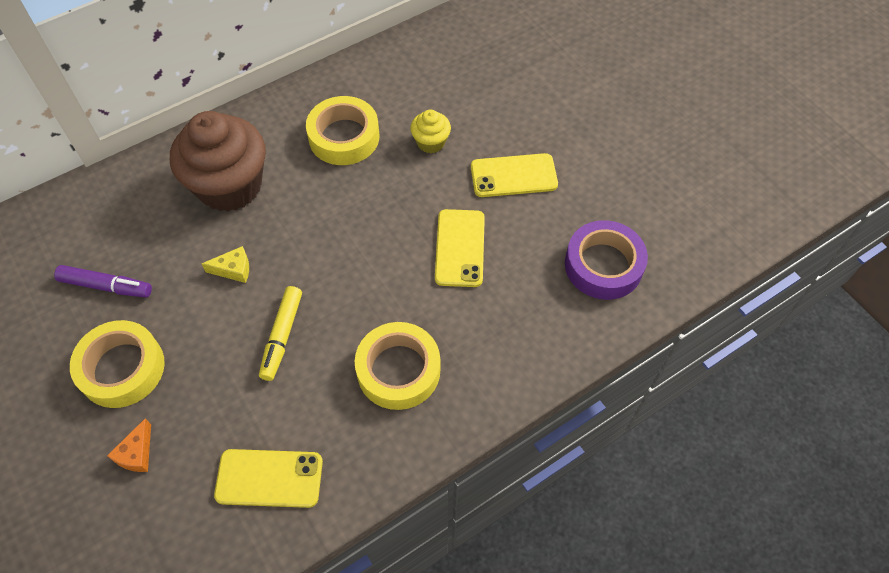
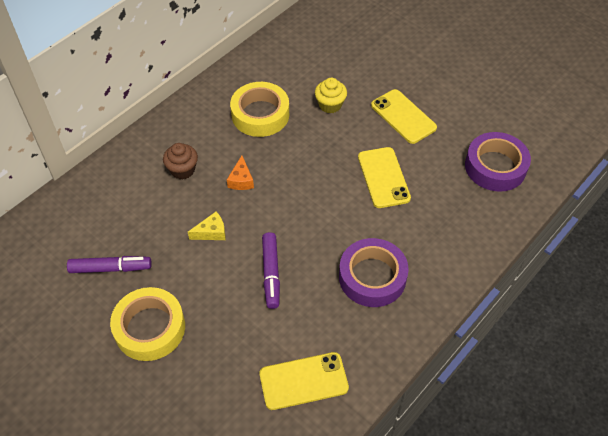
camera: 15 degrees left, 5 degrees down
(136, 453) = (188, 389): orange cheese -> orange cheese (241, 180)
(230, 186) = (182, 170): brown cupcake -> brown cupcake, size x0.45
(282, 336) = (271, 273): yellow marker -> purple marker
(398, 370) = (372, 277): yellow tape -> purple tape
(513, 176) = (403, 116): yellow phone -> yellow phone turned 75 degrees clockwise

